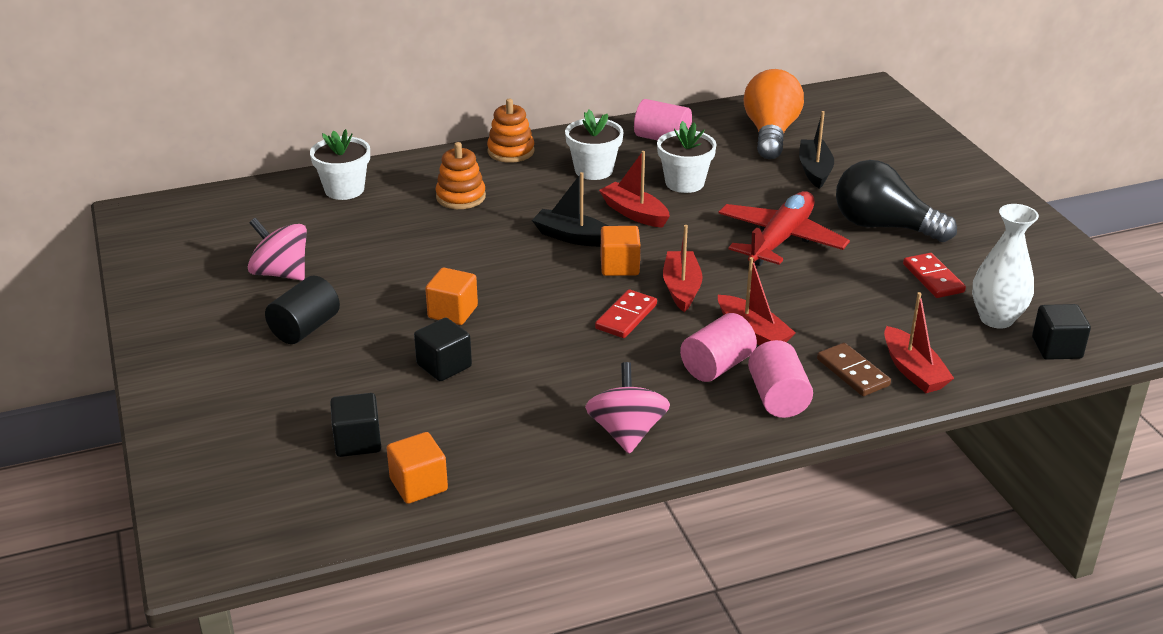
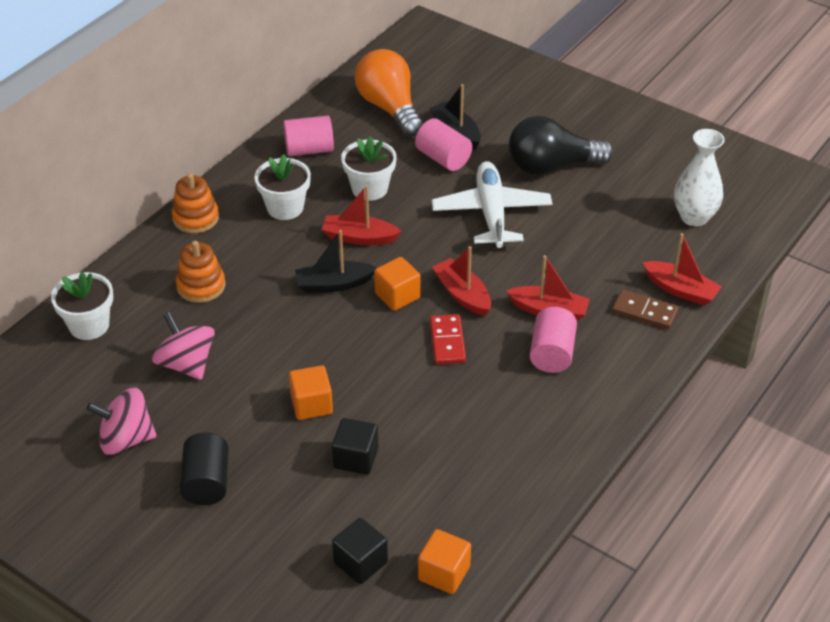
camera: 35 degrees left, 10 degrees up
(626, 432) = (544, 445): pink spinning top -> pink spinning top (186, 364)
(778, 398) = (616, 360): pink cylinder -> pink cylinder (443, 158)
(780, 240) = (491, 213): red plane -> white plane
(933, 278) = (625, 200): red domino -> none
(1056, 348) = (750, 225): black cube -> none

